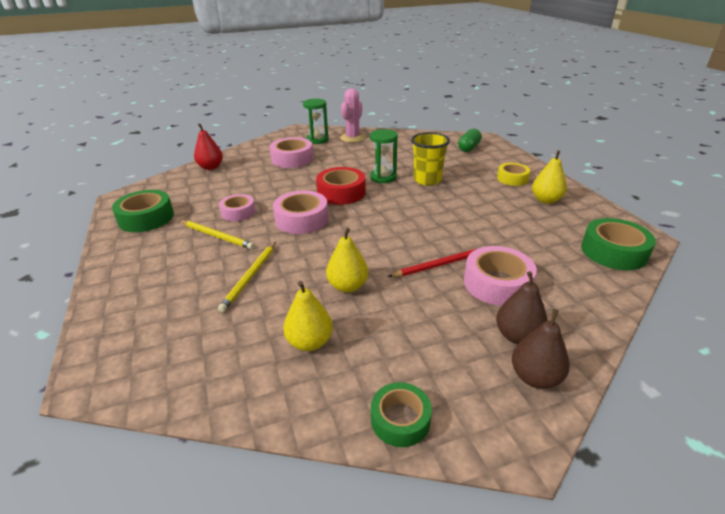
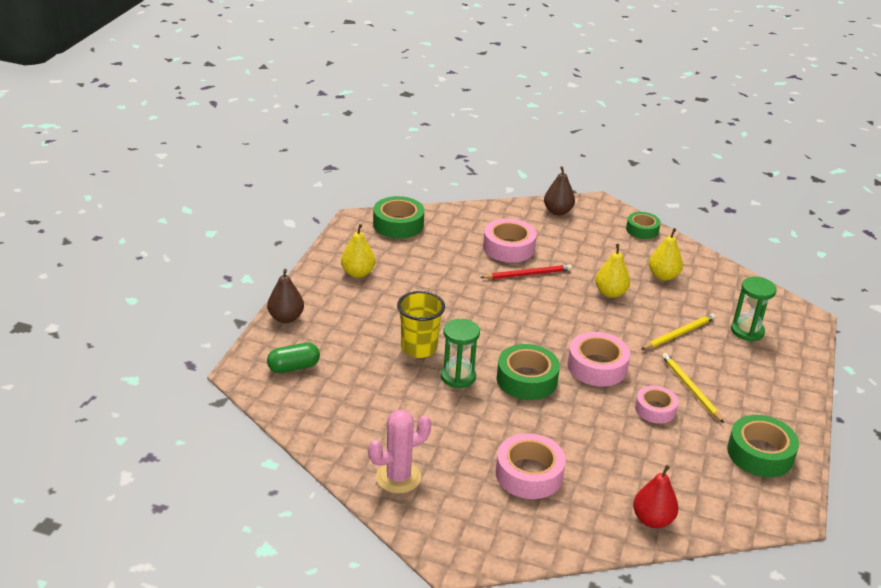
camera: 145 degrees left, 0 degrees up
(317, 140) = (452, 504): green hourglass -> green hourglass (747, 331)
(341, 192) = (526, 379): red tape -> green tape
(440, 264) = (528, 274): red pencil -> red pencil turned 150 degrees clockwise
(512, 178) = (338, 305): yellow tape -> none
(517, 336) = (540, 225): brown pear -> brown pear (286, 318)

